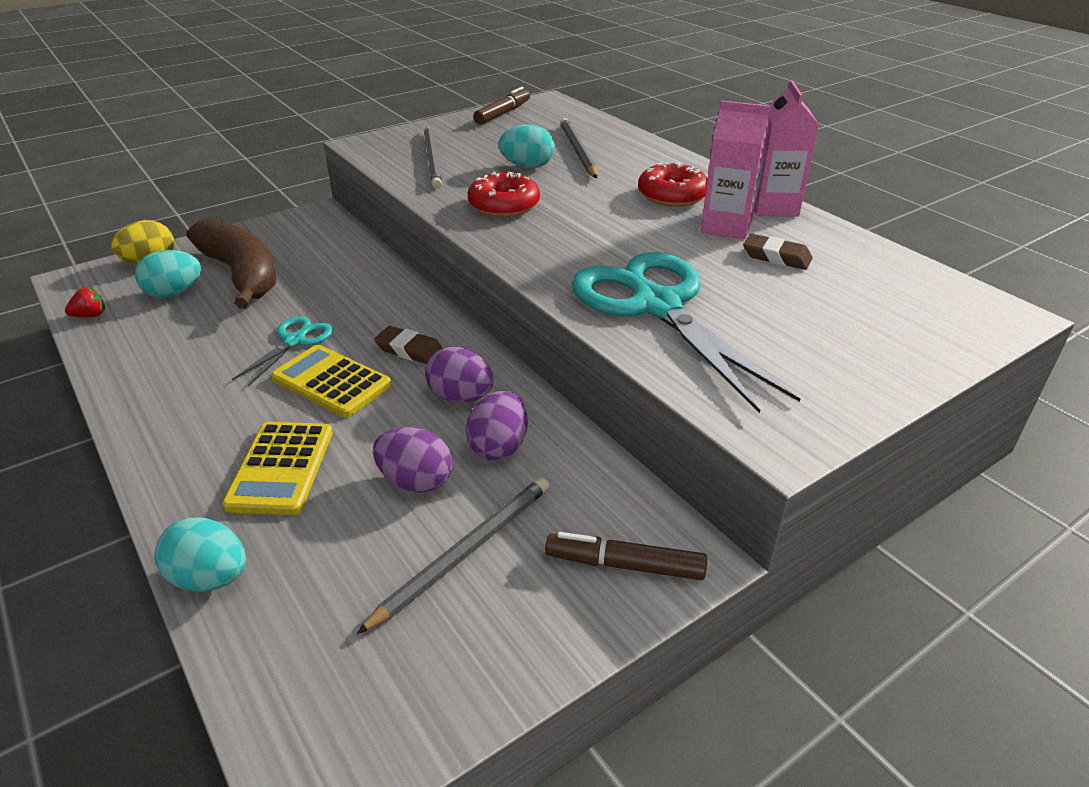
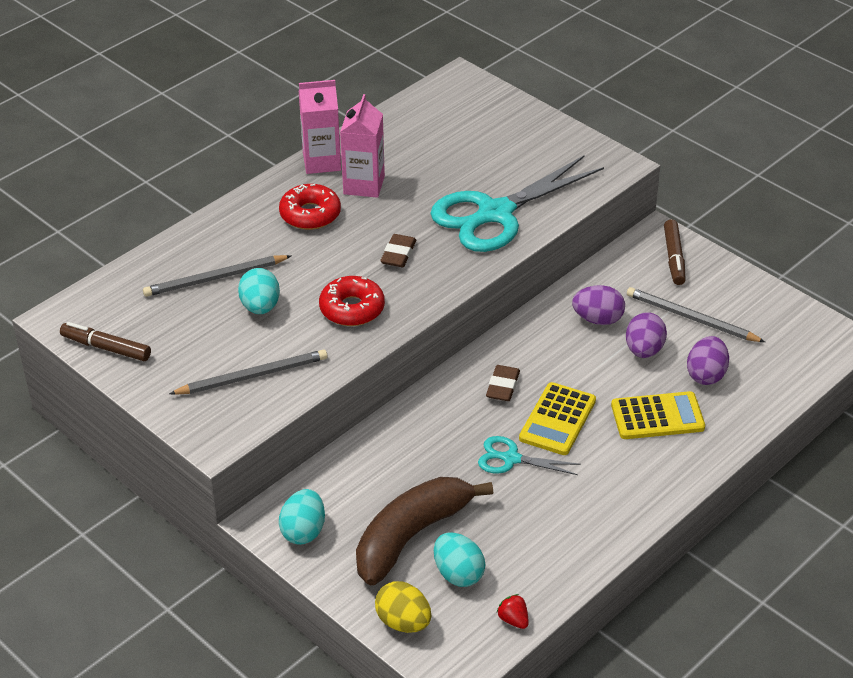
camera: 100 degrees left, 5 degrees up
(210, 578) = (754, 416): turquoise egg -> turquoise egg (303, 531)
(461, 397) = (552, 346): purple egg -> purple egg (706, 375)
(776, 257) = (408, 162): brown eraser -> brown eraser (398, 254)

